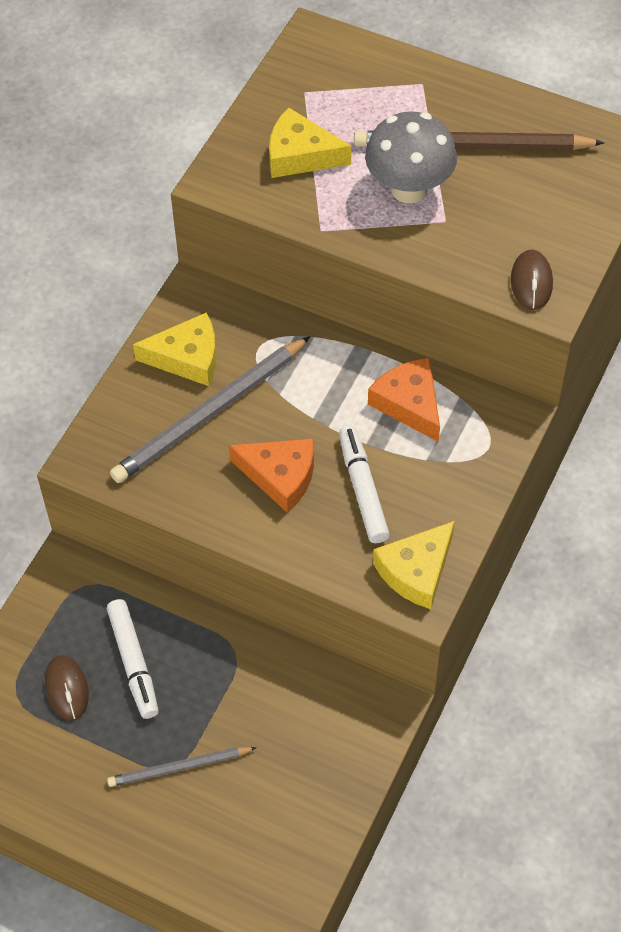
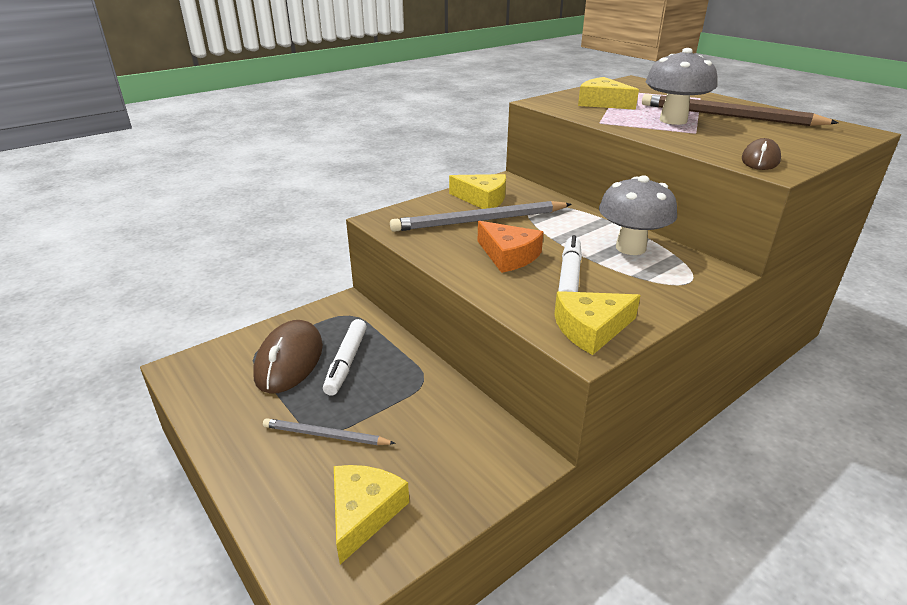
camera: 25 degrees right, 25 degrees down
(67, 689) = (289, 361): brown mouse -> brown mouse, size x1.77
(271, 831) = (364, 512): none -> yellow cheese
(409, 403) = (630, 248): orange cheese -> grey mushroom

